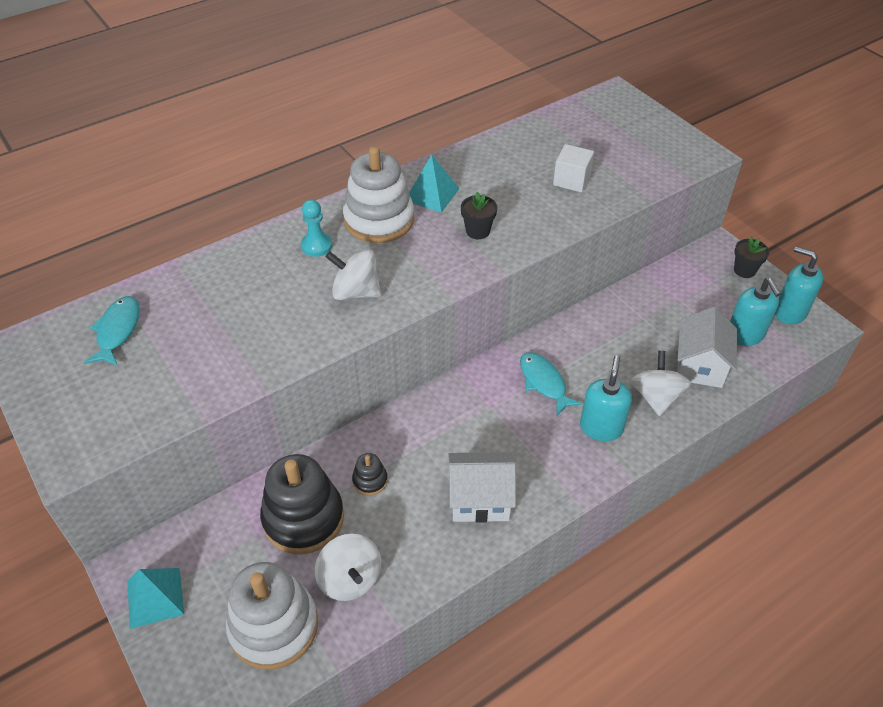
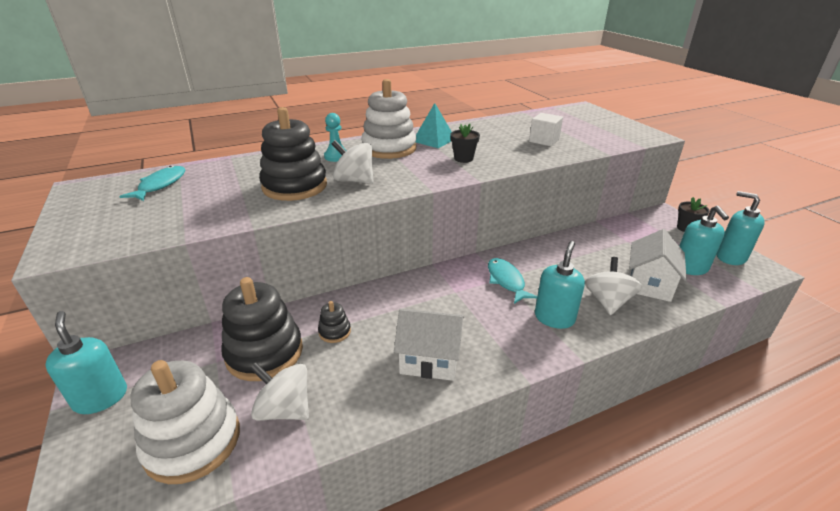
camera: 10 degrees right, 15 degrees down
(155, 597) = (101, 398): turquoise pyramid -> turquoise soap dispenser
(287, 312) = (295, 186): none -> black stacking toy
(350, 579) = (284, 409): white spinning top -> white spinning top turned 135 degrees clockwise

